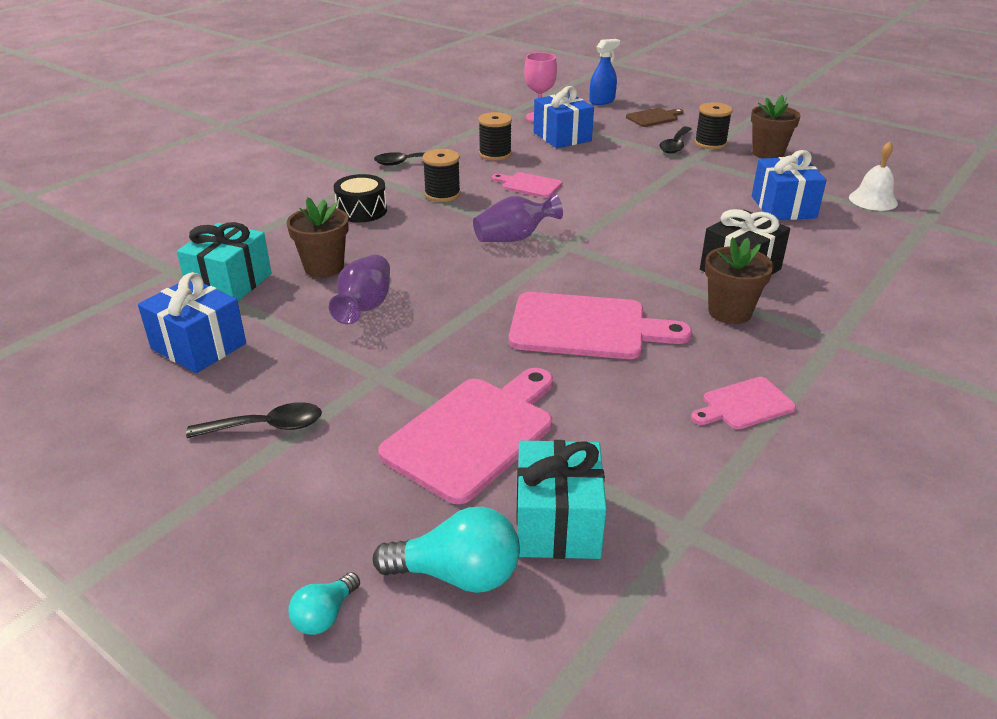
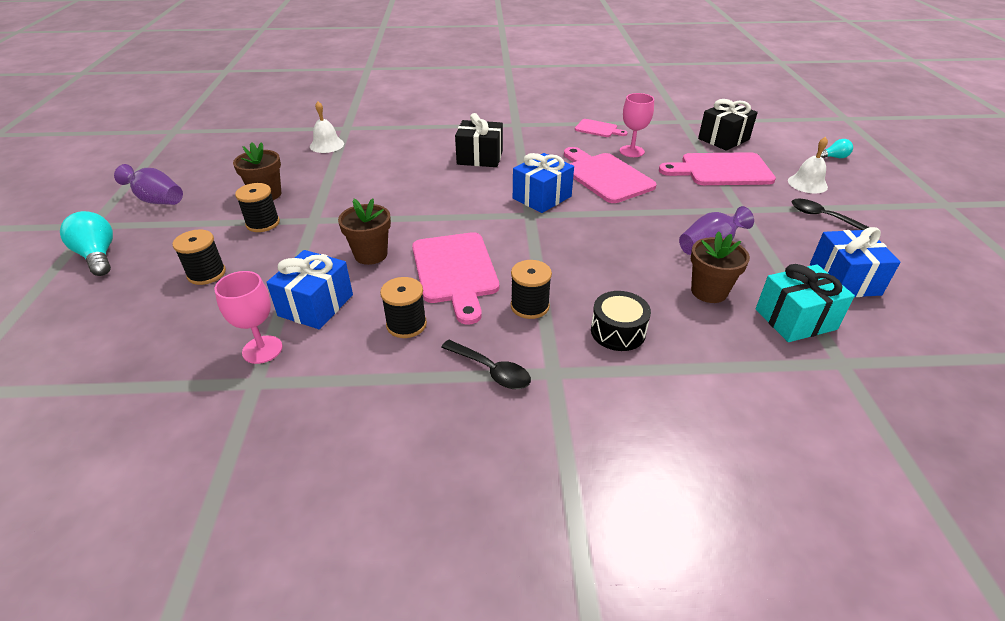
camera: 130 degrees left, 5 degrees up
(327, 489) = (807, 183): none -> white bell
(458, 575) = (775, 145): turquoise light bulb -> turquoise light bulb (98, 256)
(514, 238) = (550, 237): purple vase -> purple vase (157, 200)
(529, 185) = (455, 271): pink cutting board -> pink cutting board, size x1.89
(557, 523) = (723, 139): turquoise gift -> black gift
(602, 101) = (164, 329): blue spray bottle -> none
(629, 389) = (631, 151): none -> pink goblet
(654, 117) = (206, 273): brown cutting board -> black spool
(675, 145) = (284, 237): black spoon -> none
(729, 312) = (530, 149): brown flower pot -> brown flower pot (371, 254)
(783, 207) = (372, 166): blue gift -> blue gift (542, 197)

